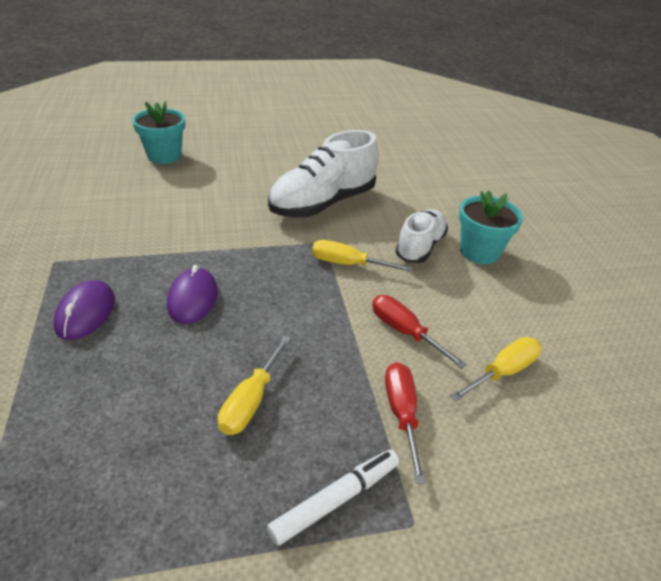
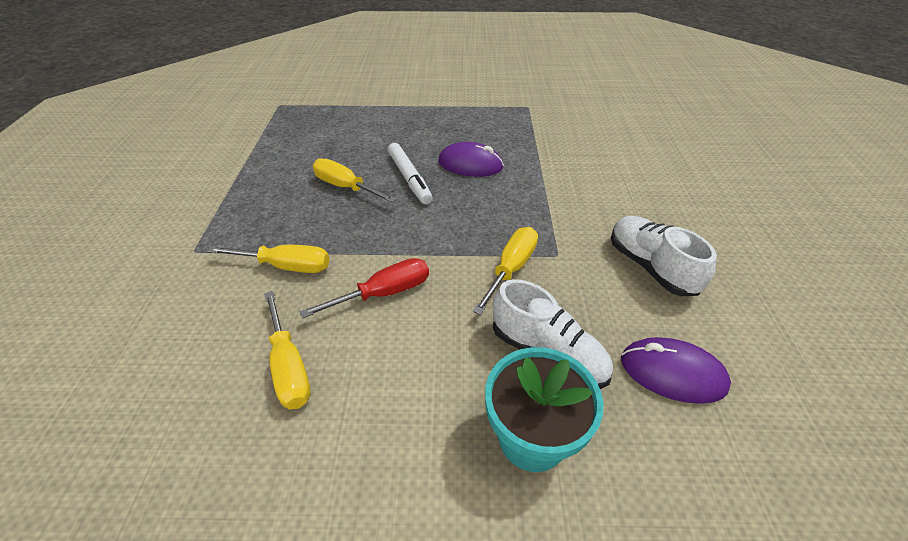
camera: 105 degrees right, 5 degrees up
(85, 313) = (464, 121): purple mouse -> purple mouse (672, 373)
(164, 156) = (728, 150): turquoise flower pot -> none
(322, 203) = (650, 267): white shoe -> white shoe, size x0.62
(335, 500) = (240, 216): white marker -> white marker (409, 178)
(402, 414) = (286, 266): red screwdriver -> yellow screwdriver

